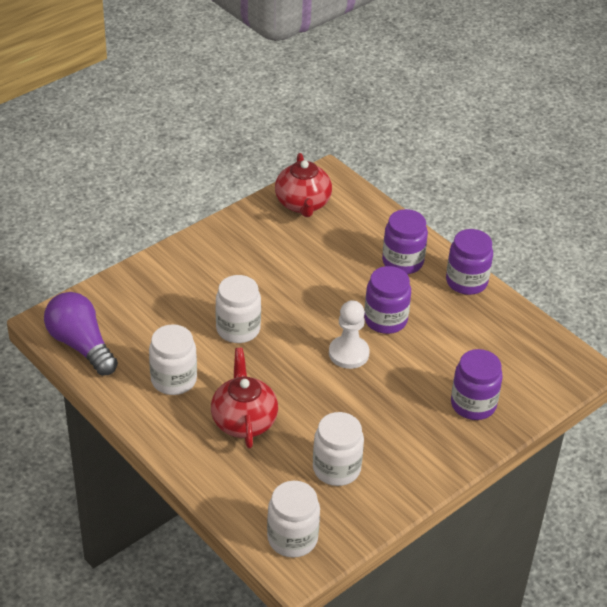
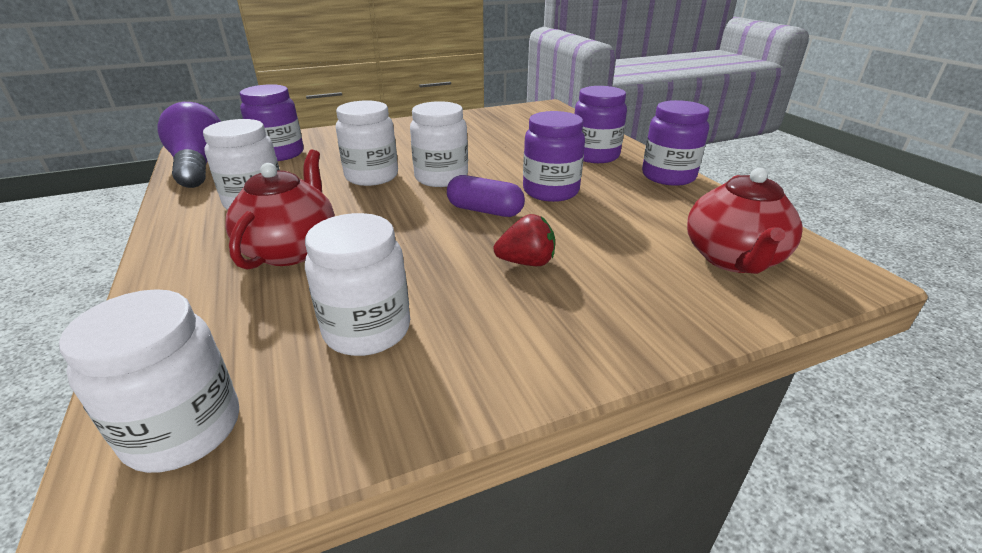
camera: 20 degrees right, 10 degrees down
(294, 319) = (441, 178): none -> white jar
(303, 204) = (511, 117): red teapot -> red teapot (733, 259)
(348, 353) = (485, 210): white pawn -> purple capsule
(399, 399) = (526, 262): none -> red strawberry
(473, 404) = (644, 288): purple jar -> purple jar (279, 154)

